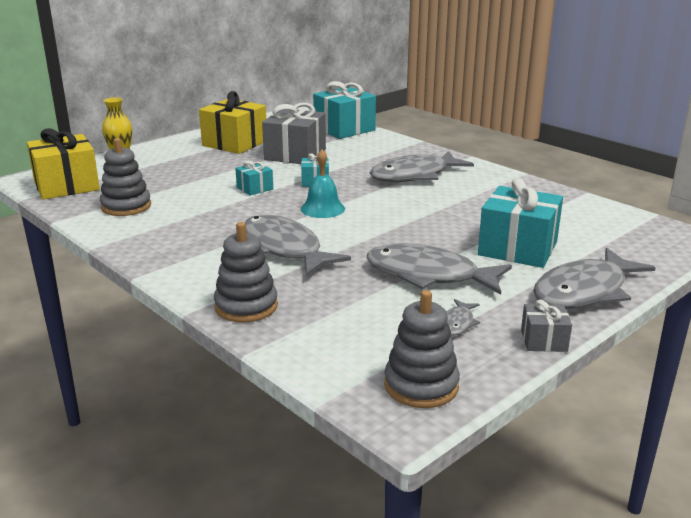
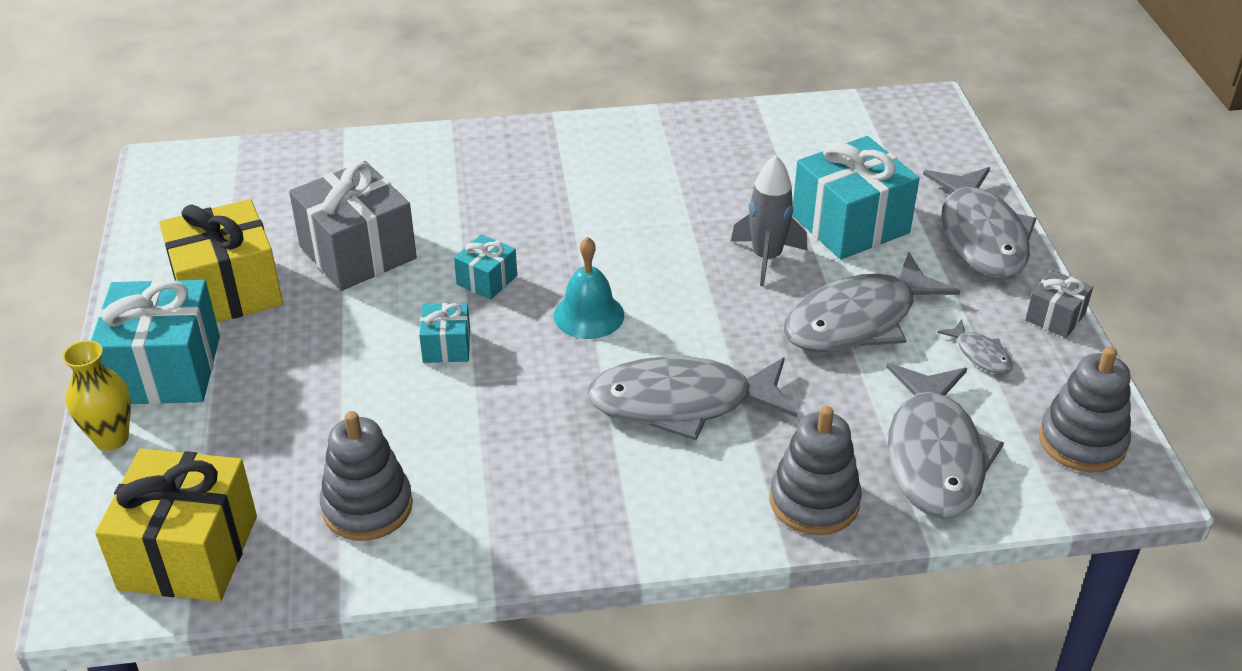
camera: 55 degrees left, 15 degrees up
(344, 129) = (312, 161): turquoise gift -> turquoise gift (165, 370)
(414, 175) = (565, 188): grey fish -> grey fish (934, 455)
(443, 235) = (766, 258): none -> grey rocket

